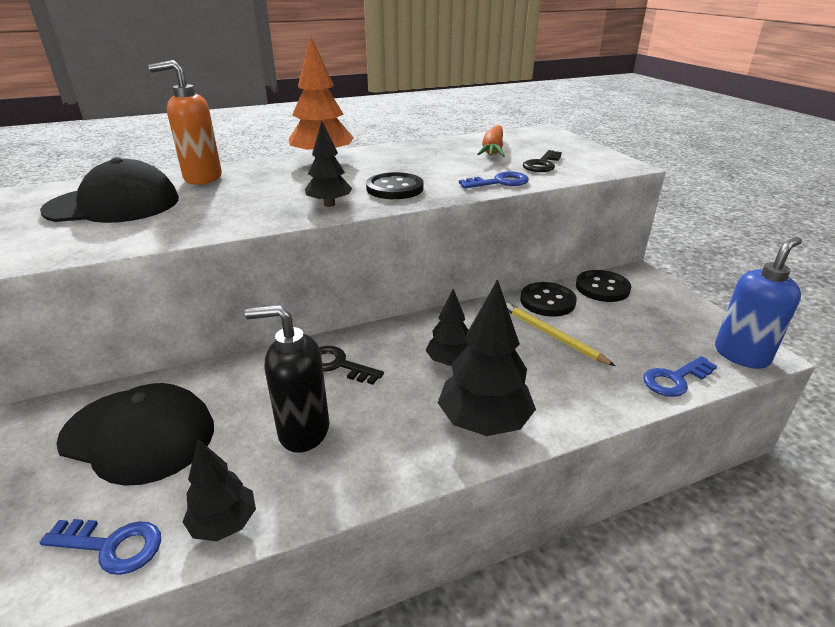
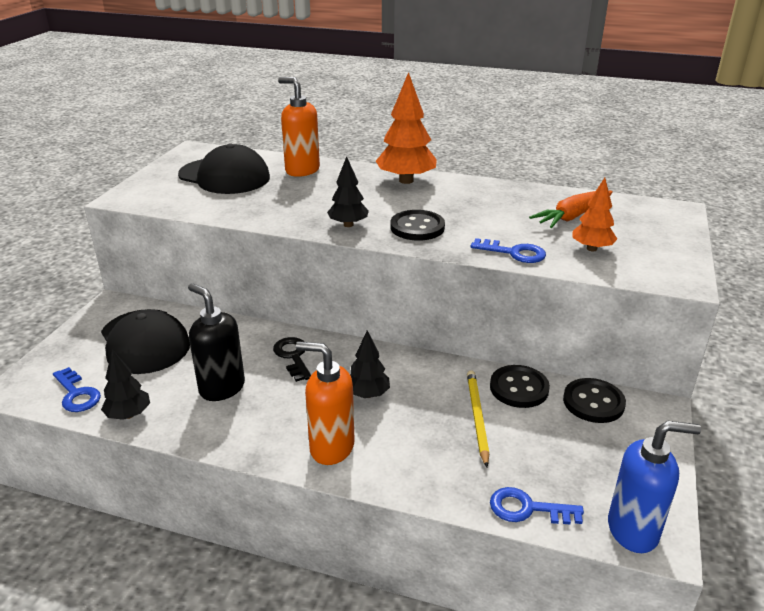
camera: 40 degrees right, 0 degrees up
(484, 422) = (331, 447): black tree -> orange soap dispenser
(542, 164) = (592, 248): black key -> orange tree

